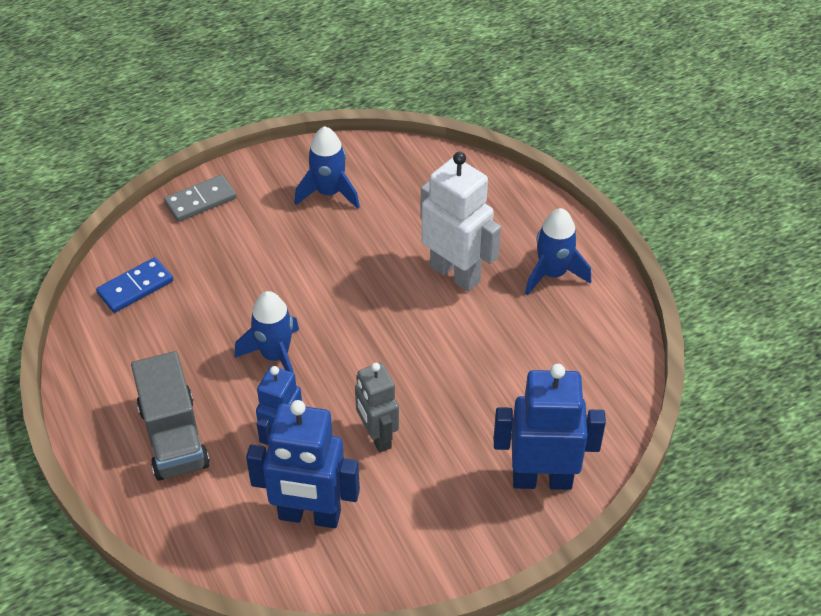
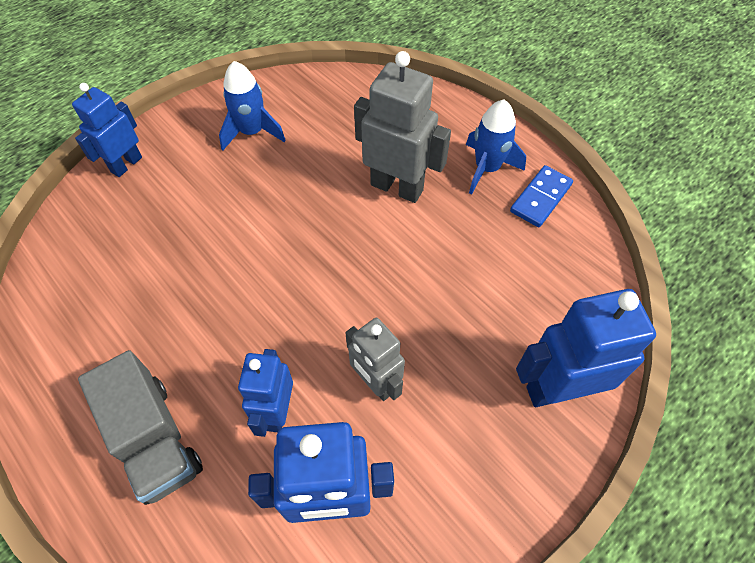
camera: 15 degrees left, 10 degrees up
(135, 287) = (76, 271): blue domino -> blue domino (541, 198)
(200, 200) = (126, 164): grey domino -> blue robot
(275, 356) = (243, 315): blue rocket -> none
(455, 273) = (397, 187): white robot -> grey robot

